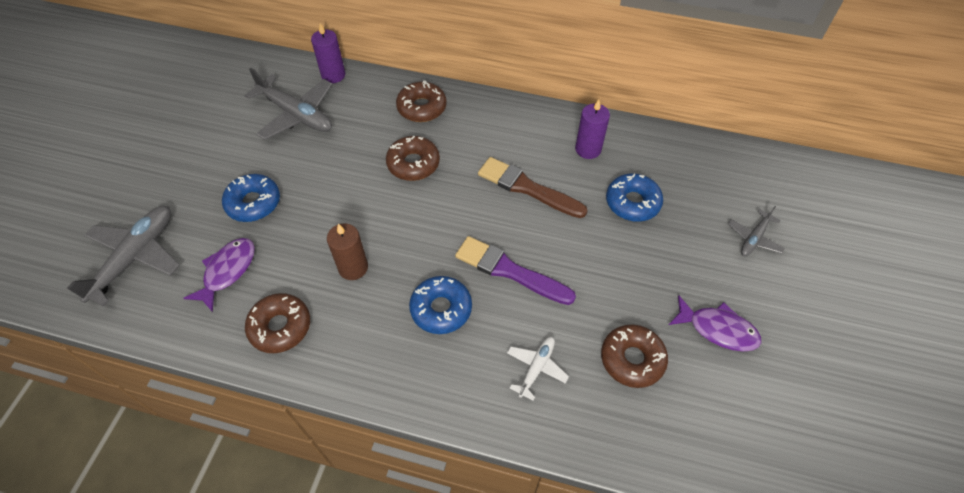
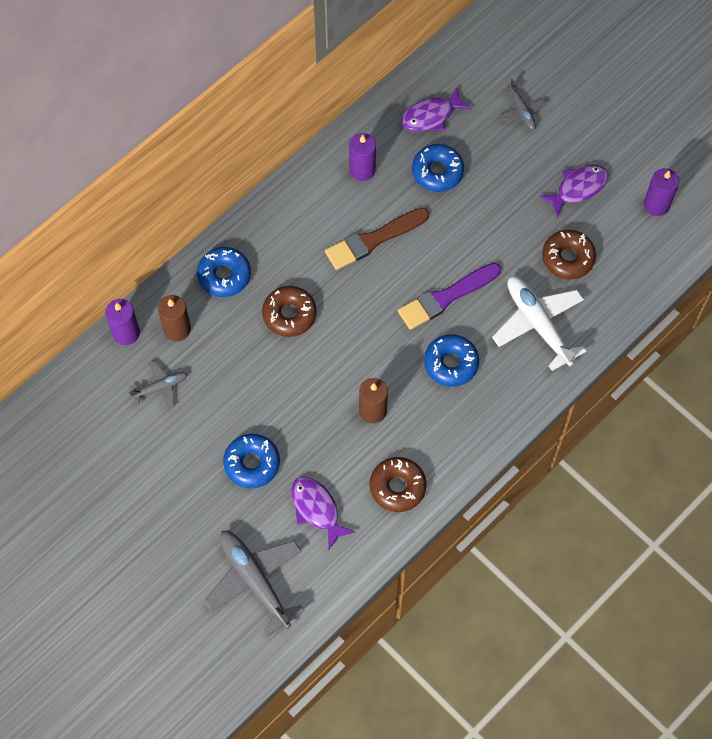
camera: 60 degrees left, 10 degrees up
(296, 114) = (160, 387): grey plane -> grey plane, size x0.53
(354, 101) = (177, 329): none -> brown candle
(422, 108) = (224, 275): brown donut -> blue donut
(536, 368) = (538, 324): white plane -> white plane, size x1.87
(682, 172) = (431, 116): none -> purple fish
(767, 420) = (656, 205): none -> purple candle

